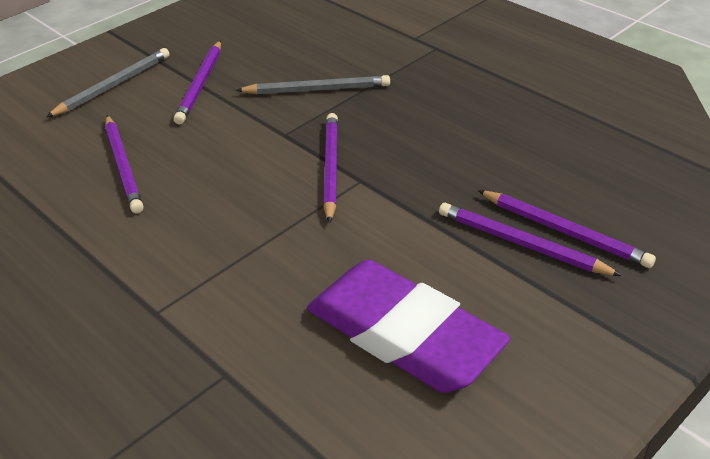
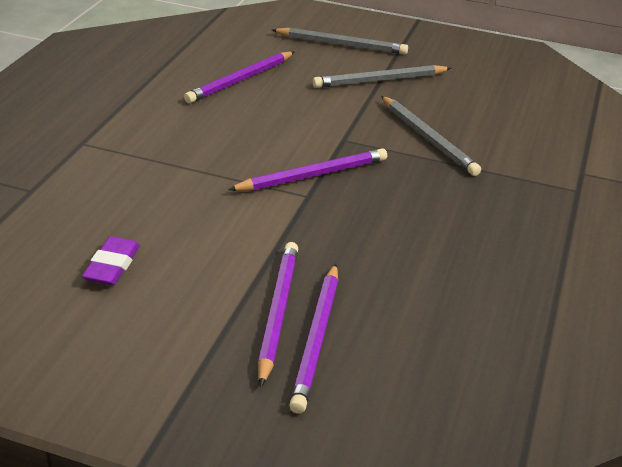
camera: 60 degrees right, 5 degrees down
(200, 84) = (380, 80): purple pencil -> grey pencil
(403, 335) = (112, 266): purple eraser -> purple eraser, size x0.41

